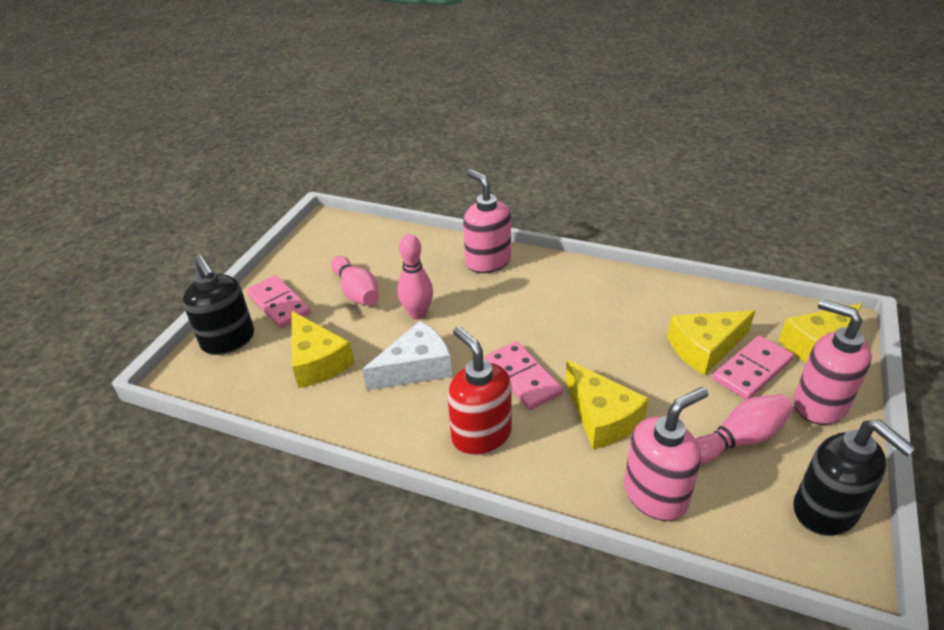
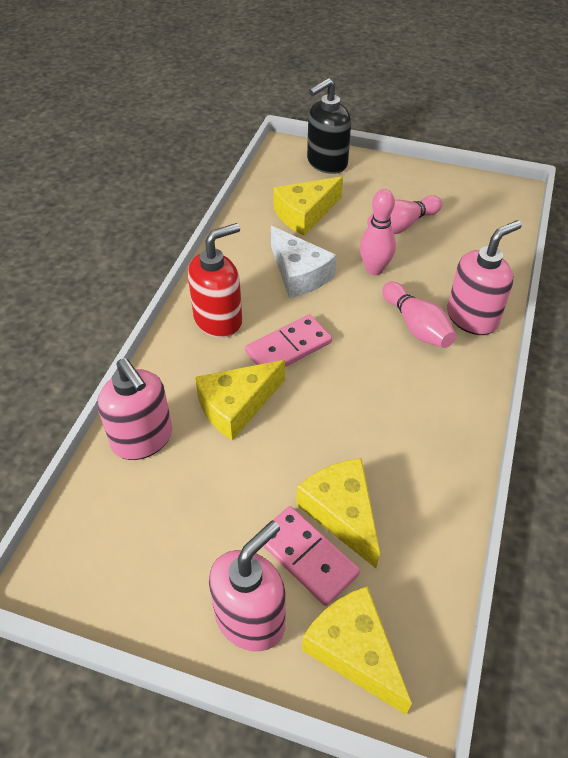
camera: 85 degrees right, 10 degrees up
(279, 304) = (376, 181): pink domino -> none
(739, 439) = (202, 521): pink bowling pin -> pink bowling pin (416, 326)
(825, 511) = (106, 580): black soap dispenser -> none

